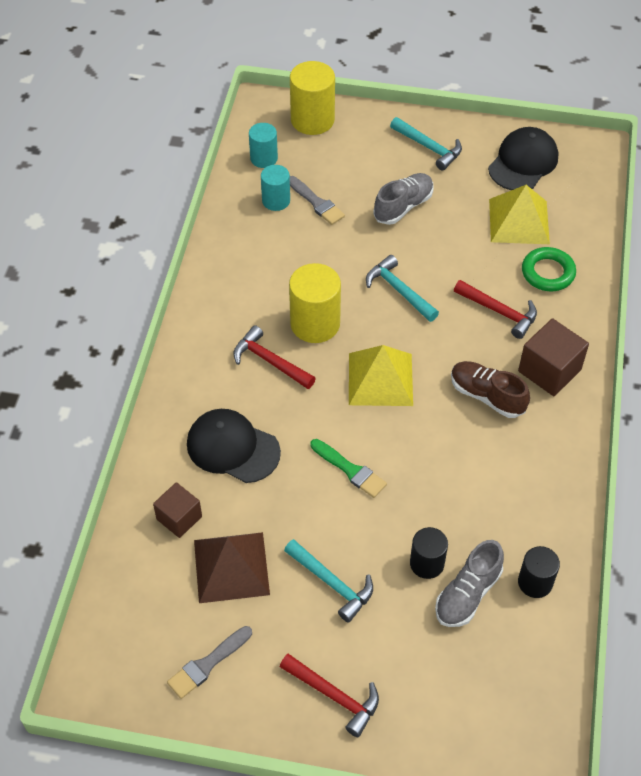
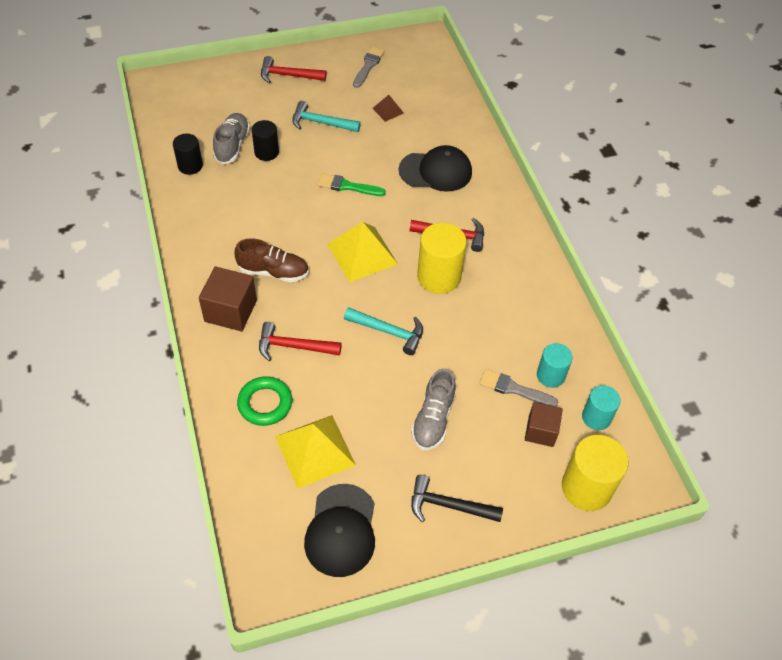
camera: 150 degrees right, 0 degrees up
(179, 518) = (439, 123): brown cube -> brown cube (541, 431)
(231, 567) = (388, 110): brown pyramid -> brown pyramid, size x0.49
(429, 147) = (448, 505): turquoise hammer -> black hammer

